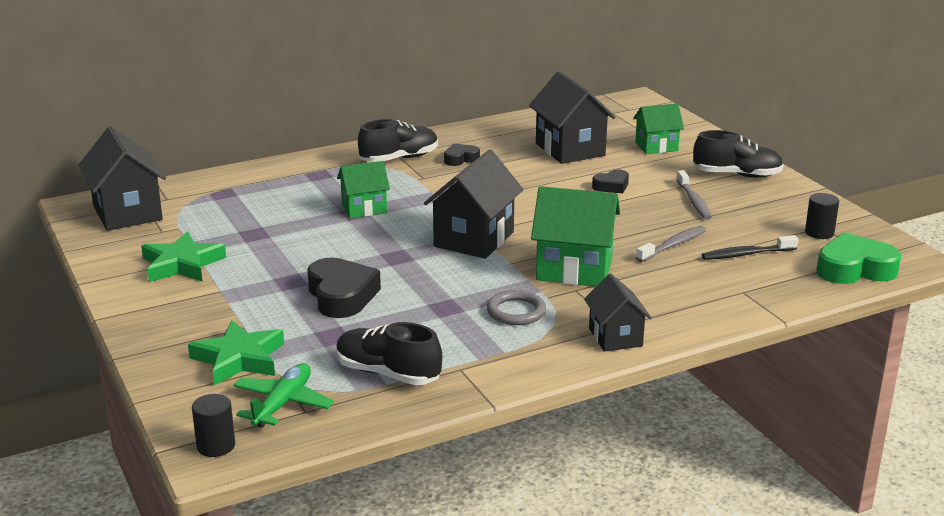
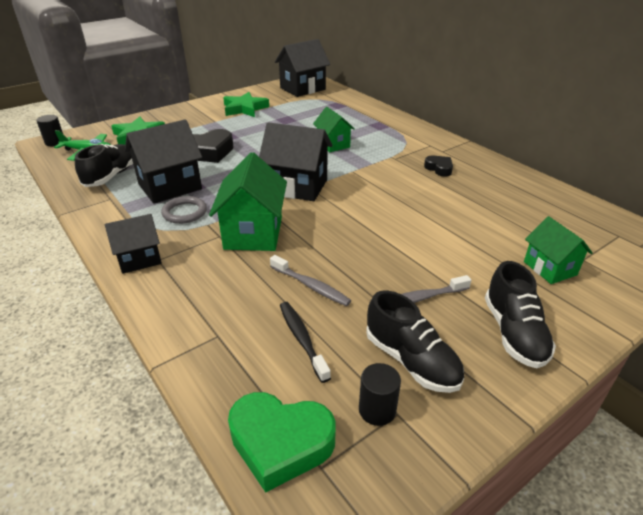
camera: 80 degrees right, 10 degrees up
(399, 159) = (423, 147): black shoe -> black shoe (411, 361)
(570, 149) = (498, 216): black house -> black house (170, 187)
(611, 186) = (428, 244): black heart -> none
(854, 269) = (280, 443): green heart -> green heart turned 120 degrees clockwise

